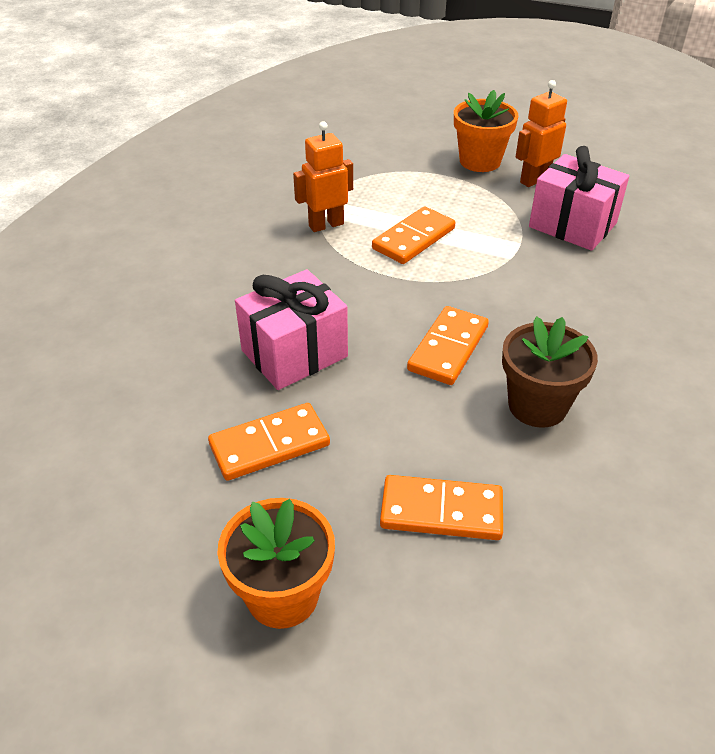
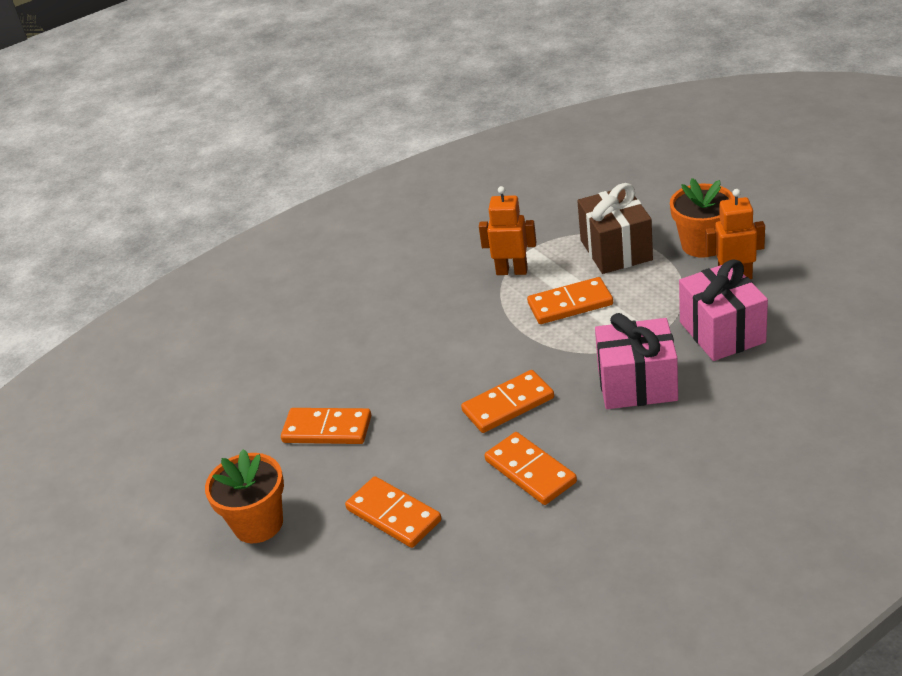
camera: 40 degrees right, 5 degrees down
(294, 353) = (397, 370): pink gift -> pink gift (637, 384)
(408, 183) = (616, 250): none -> brown gift
(537, 405) = (530, 471): brown flower pot -> orange domino

